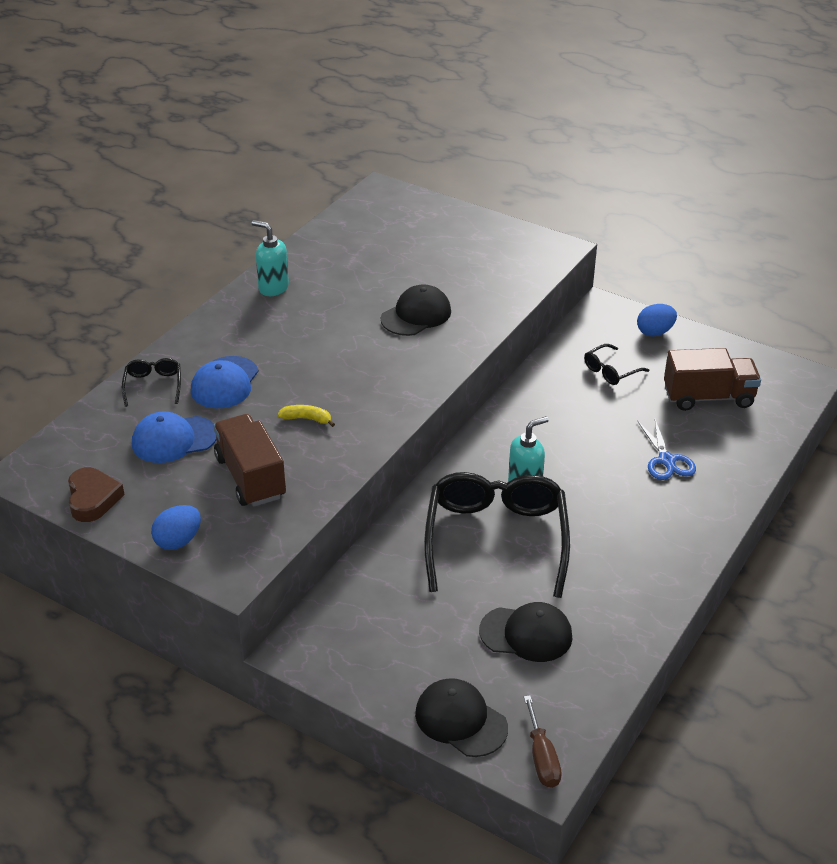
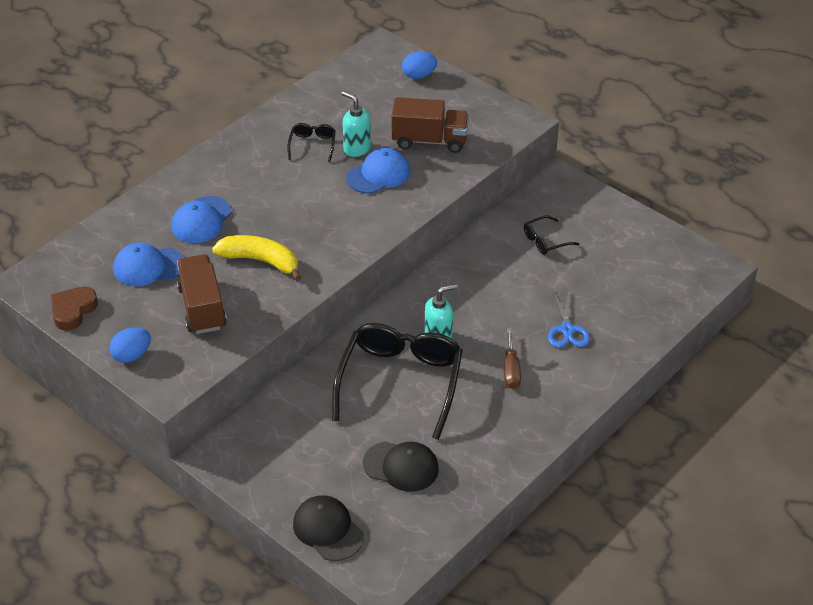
camera: 10 degrees right, 5 degrees up
(93, 499) = (73, 311): brown heart -> brown heart turned 150 degrees counterclockwise
(153, 386) = (142, 216): black glasses -> black glasses (312, 145)
(273, 288) = (263, 135): turquoise soap dispenser -> turquoise soap dispenser (356, 148)
(307, 419) = (260, 261): yellow banana -> yellow banana, size x1.98
(416, 315) = (378, 174): black cap -> blue cap
(542, 758) = (383, 569): brown screwdriver -> brown screwdriver (511, 370)
(655, 332) = (597, 208): blue egg -> blue egg (419, 75)
(708, 397) = (623, 275): brown truck -> brown truck (429, 140)

